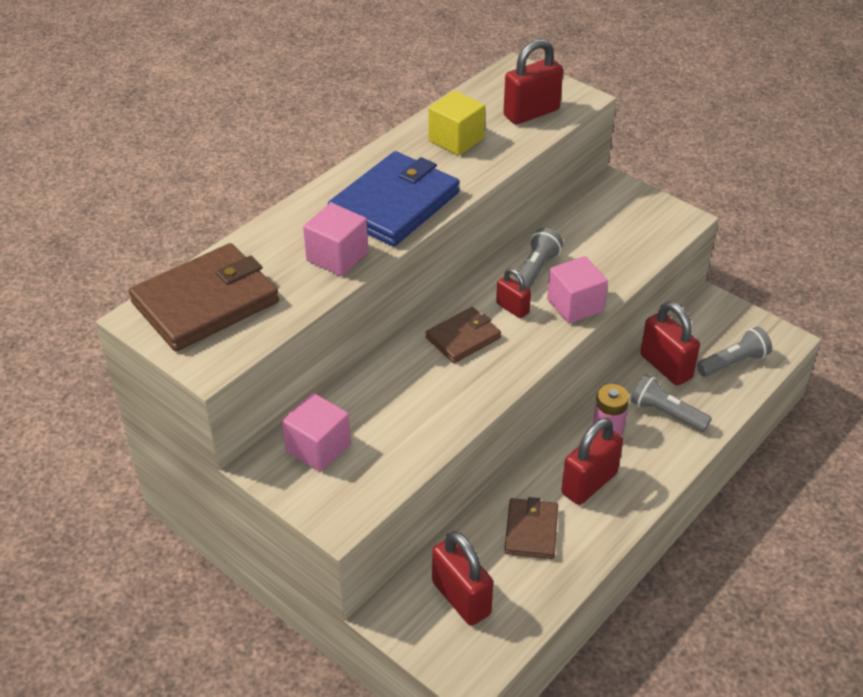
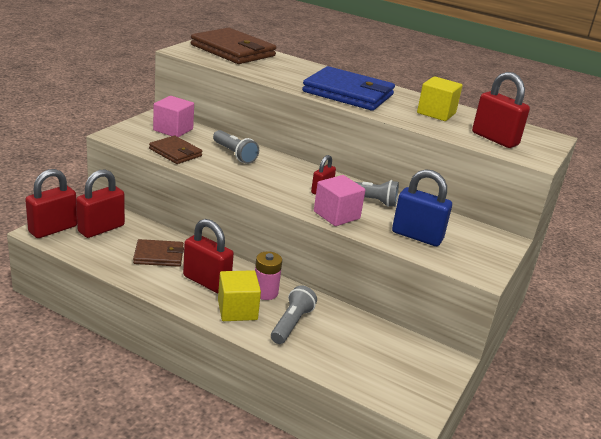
camera: 75 degrees right, 15 degrees down
(337, 257) = (286, 78): pink cube -> none
(463, 338) = (283, 172): brown wallet -> brown wallet (175, 152)
(615, 248) = (417, 236): none -> blue padlock
(645, 458) = (237, 310): none -> yellow cube
(665, 367) = (348, 326): red padlock -> red padlock (53, 229)
(733, 362) = (370, 369): grey flashlight -> grey flashlight (234, 154)

